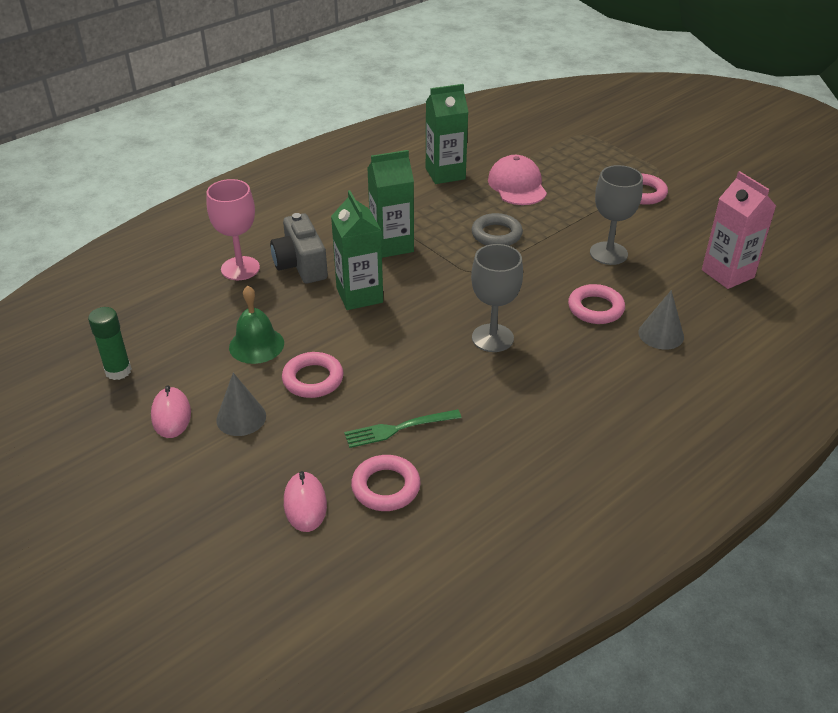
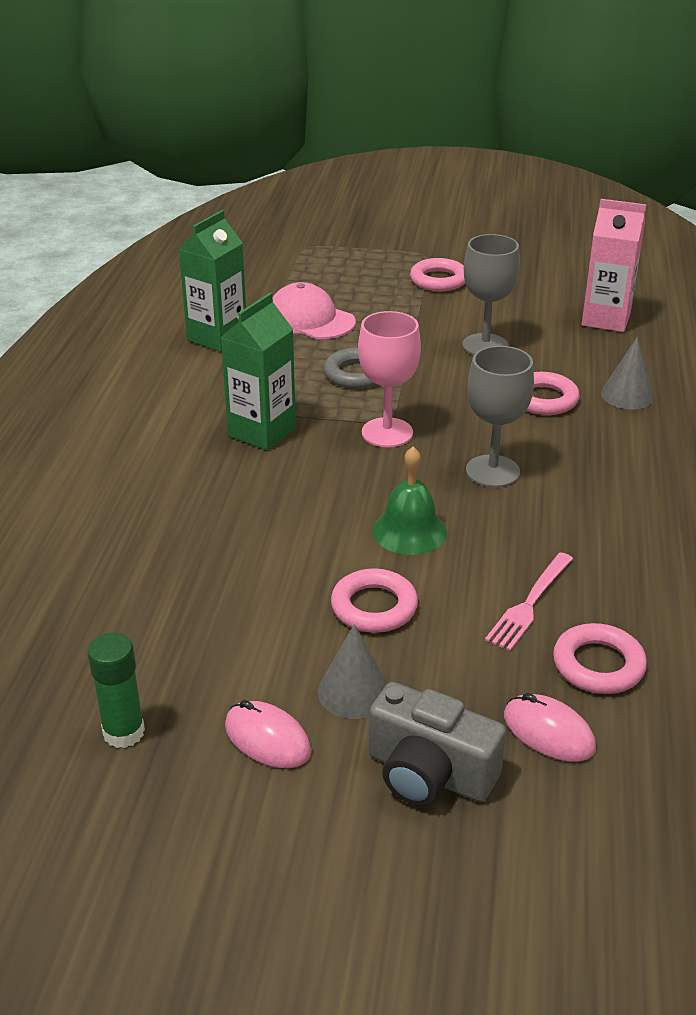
camera: 40 degrees left, 5 degrees down
(240, 268) = (115, 538): pink goblet -> pink goblet (387, 433)
(256, 345) = (258, 607): green bell -> green bell (409, 531)
(301, 265) = (186, 499): grey camera -> grey camera (429, 773)
(359, 295) = (300, 498): green carton -> none
(398, 429) = (529, 604): green fork -> pink fork

